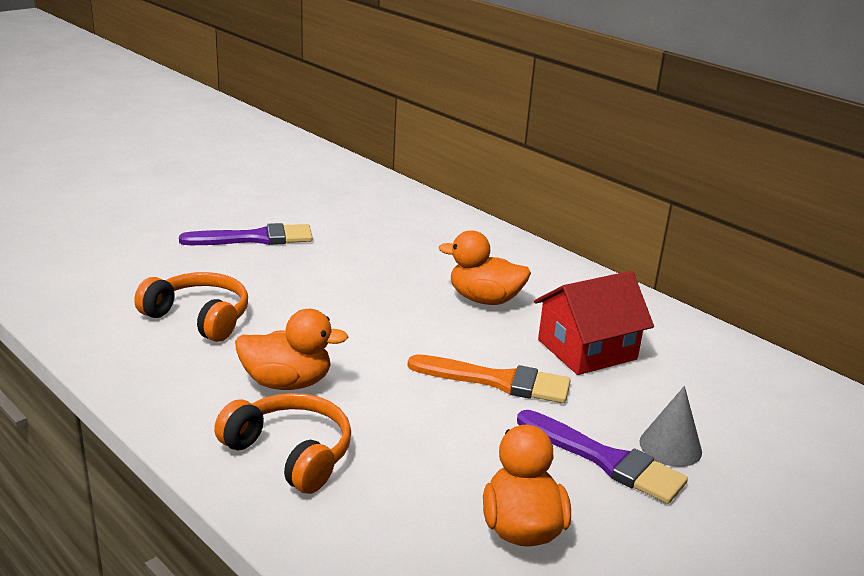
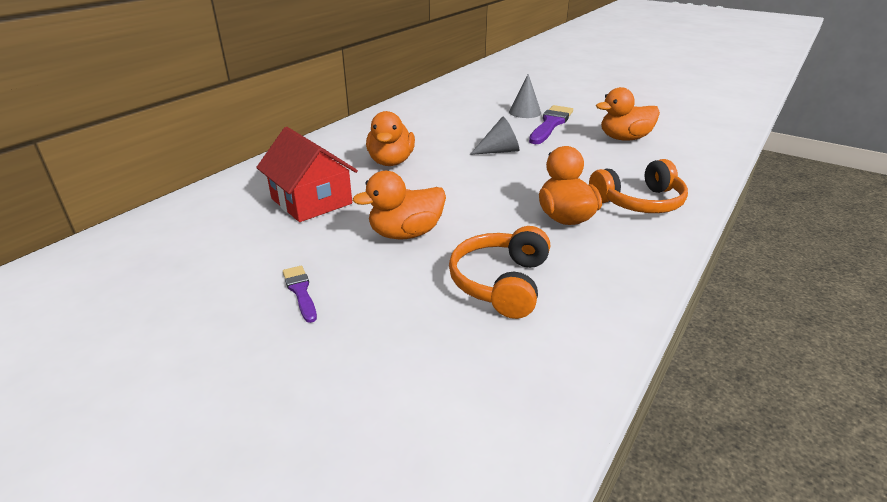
camera: 100 degrees left, 5 degrees up
(255, 238) = (300, 291): purple brush -> purple brush, size x0.54
(290, 453) = (639, 202): orange headphones -> orange headphones turned 135 degrees counterclockwise
(312, 287) = (406, 234): none -> orange duck
(497, 381) = (499, 151): orange brush -> grey cone
(587, 349) = (442, 130): red house -> red house (311, 201)

